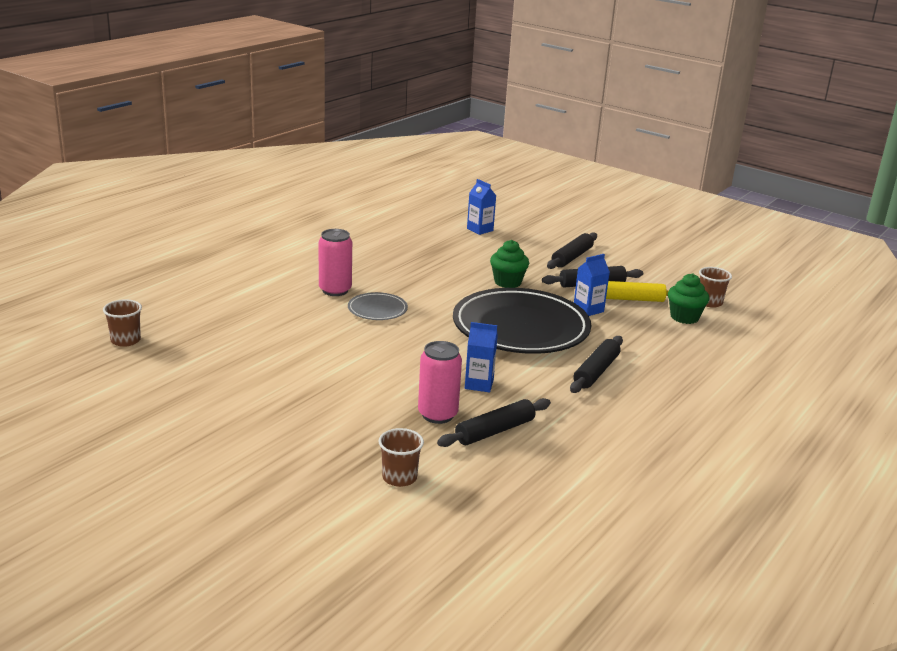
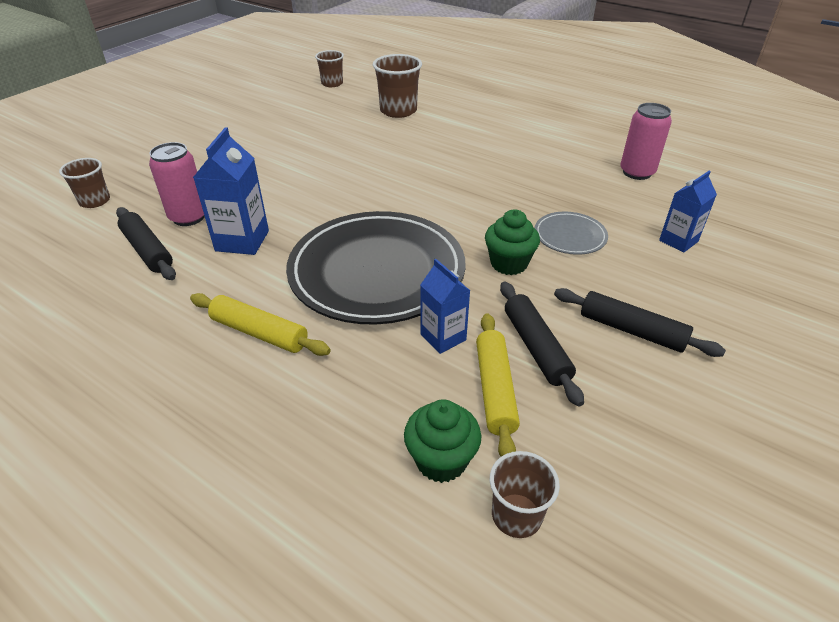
camera: 90 degrees right, 15 degrees up
(229, 305) = (398, 111): none -> brown cup
(335, 290) = (444, 153): pink can -> pink can (637, 172)
(377, 310) = (405, 177): grey plate -> grey plate (570, 236)
(479, 384) = (242, 241): blue carton -> blue carton, size x1.50
(596, 371) = (260, 332): black rolling pin -> yellow rolling pin

